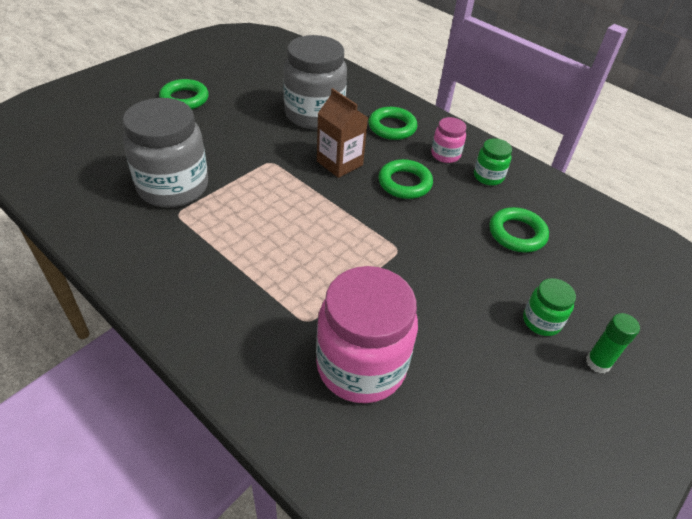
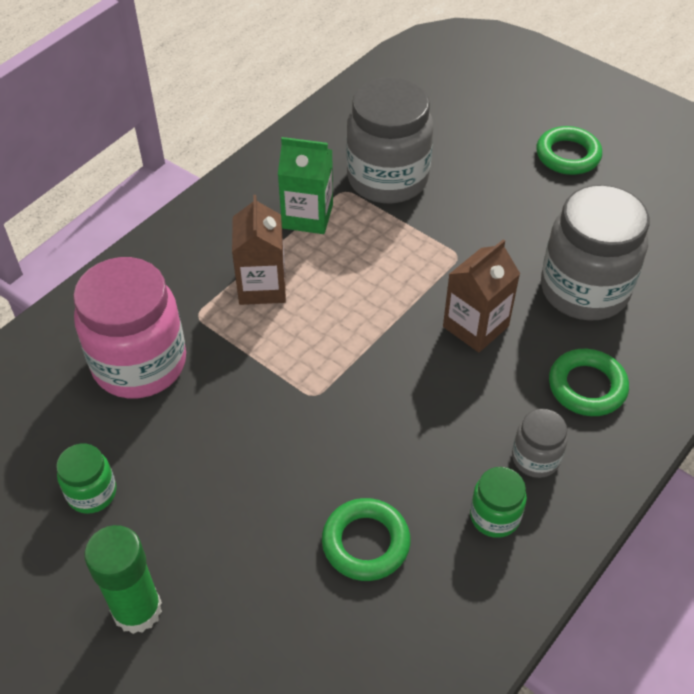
camera: 90 degrees right, 5 degrees up
(202, 239) = (307, 216): none -> green carton
(280, 274) = (262, 286): none -> brown carton
(404, 183) = (450, 403): green ring -> none
(445, 155) = (535, 458): pink jar -> grey jar
(541, 321) = (202, 551): green jar -> green jar (92, 493)
(598, 362) = (137, 610): green glue stick -> green glue stick, size x1.56

